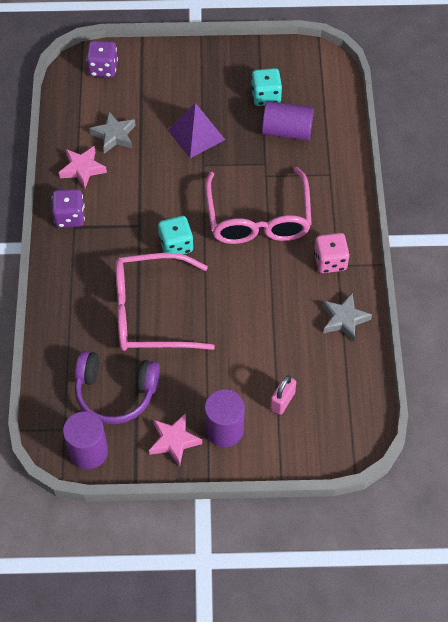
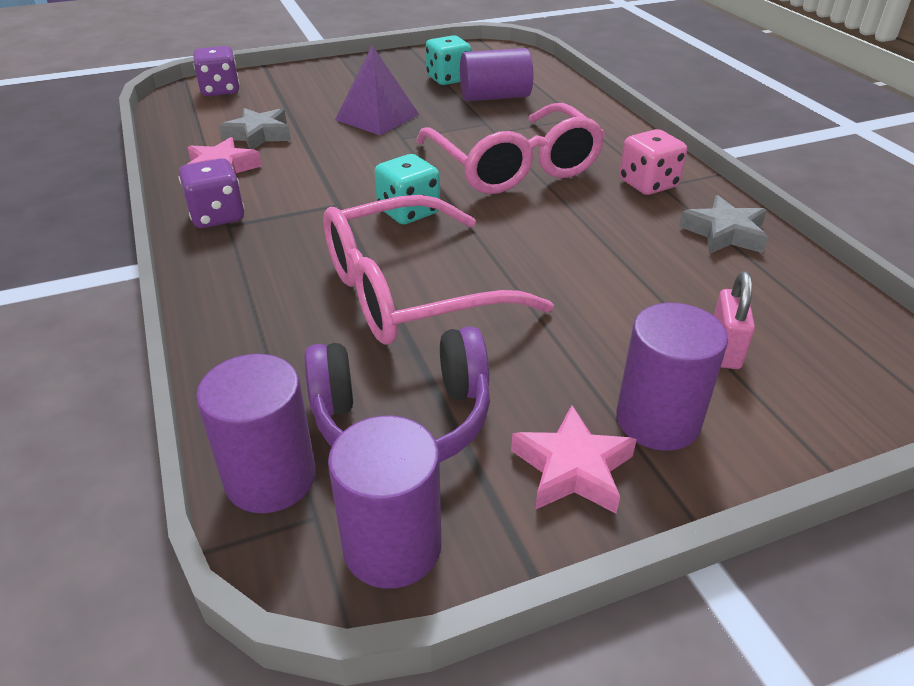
camera: 20 degrees left, 20 degrees down
(52, 405) = (270, 478): none -> purple cylinder

